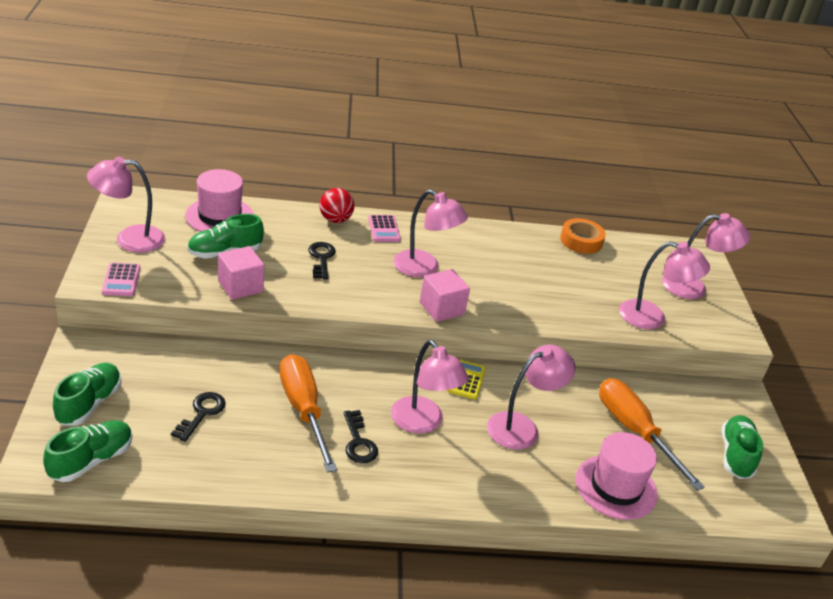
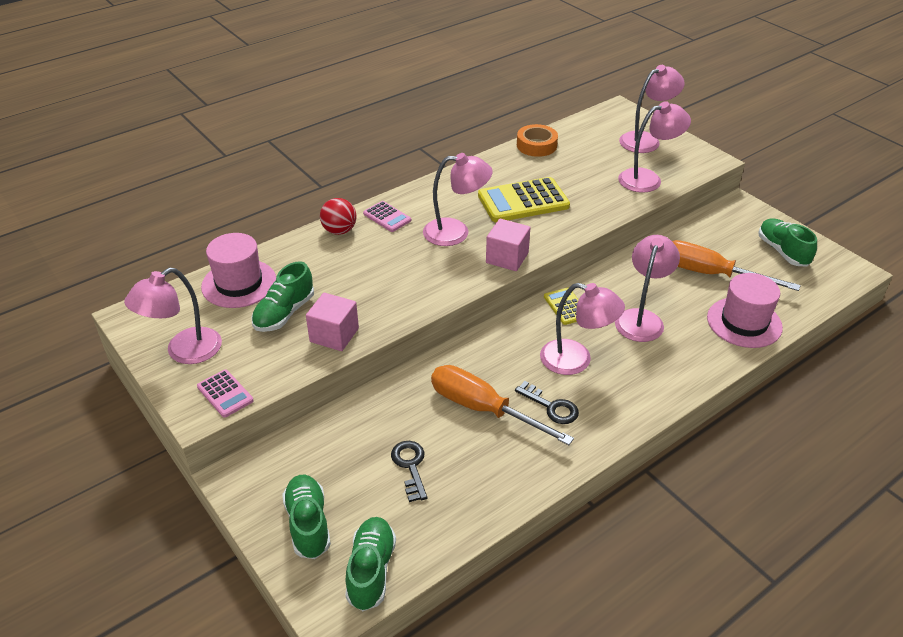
camera: 30 degrees left, 5 degrees up
(321, 258) = (369, 271): black key -> none
(512, 275) = (523, 201): none -> yellow calculator

